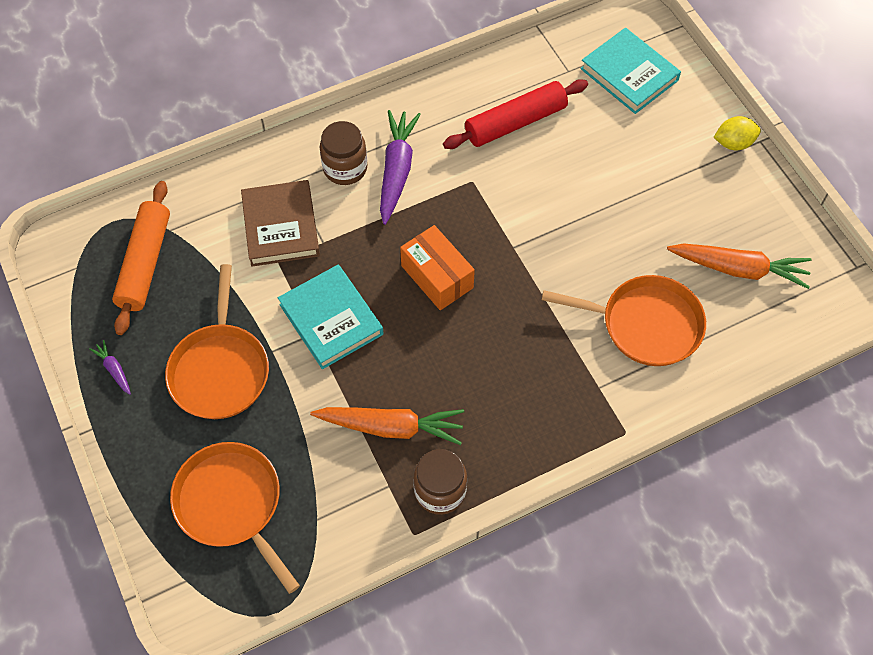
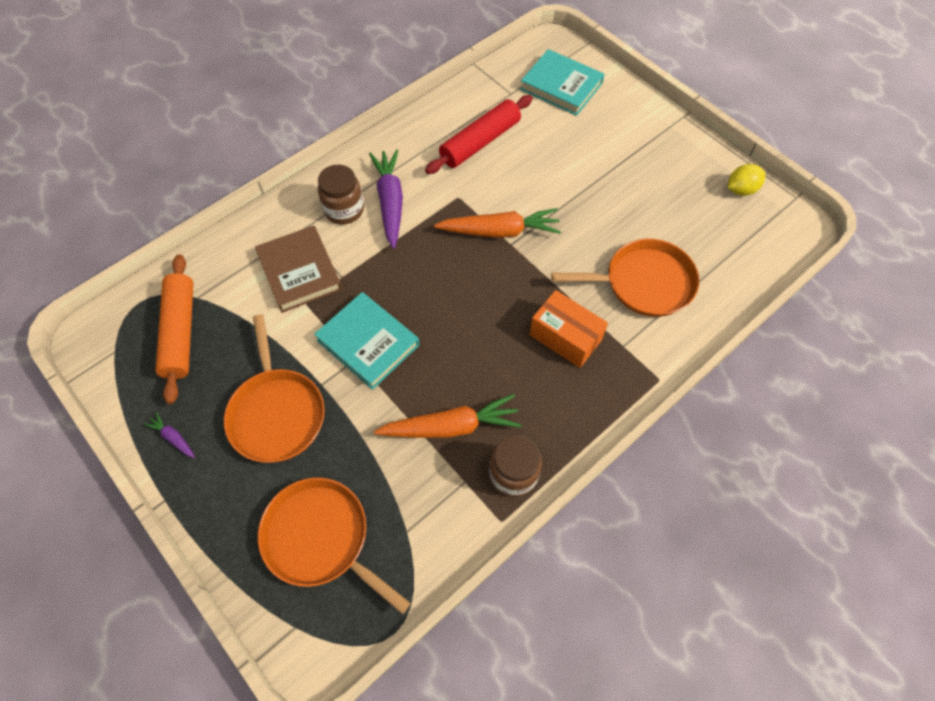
camera: 15 degrees left, 0 degrees up
(437, 277) = (452, 284): orange box -> orange box (565, 337)
(733, 143) = (663, 122): yellow lemon -> yellow lemon (741, 190)
(739, 269) = (704, 220): orange carrot -> orange carrot (500, 231)

